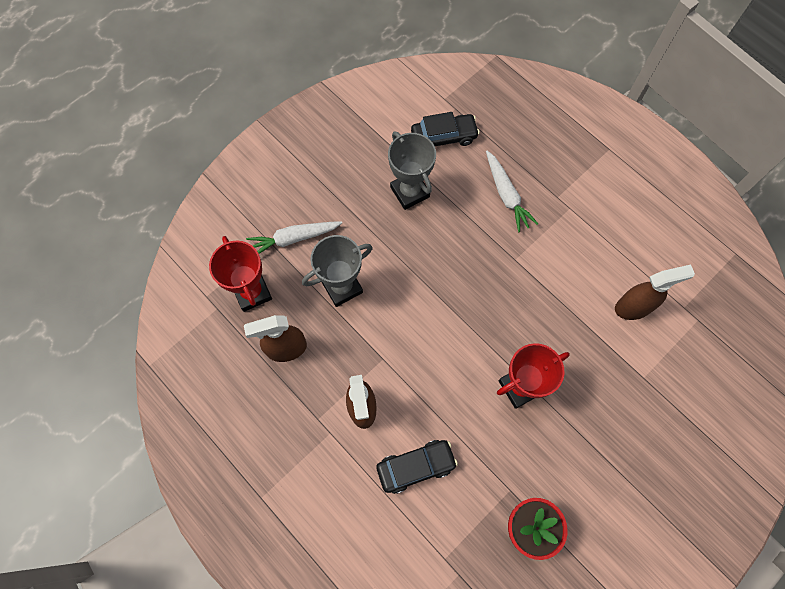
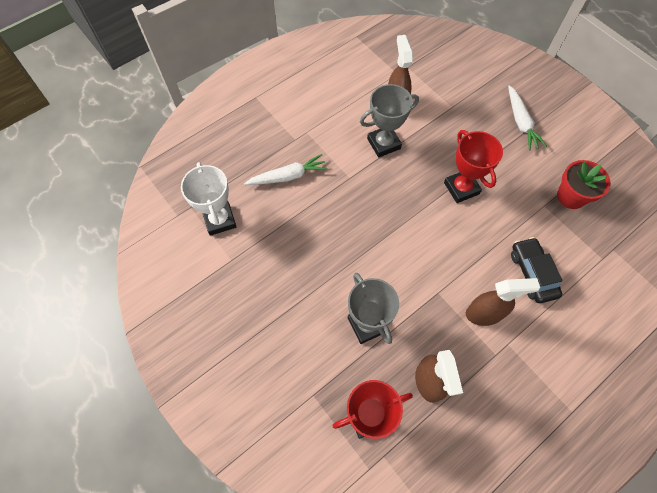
camera: 85 degrees left, 5 degrees down
(293, 239) = (311, 370): white carrot -> white carrot (521, 122)
(410, 192) = (273, 255): grey trophy -> grey trophy (383, 143)
(444, 137) = (219, 220): black car -> white trophy

